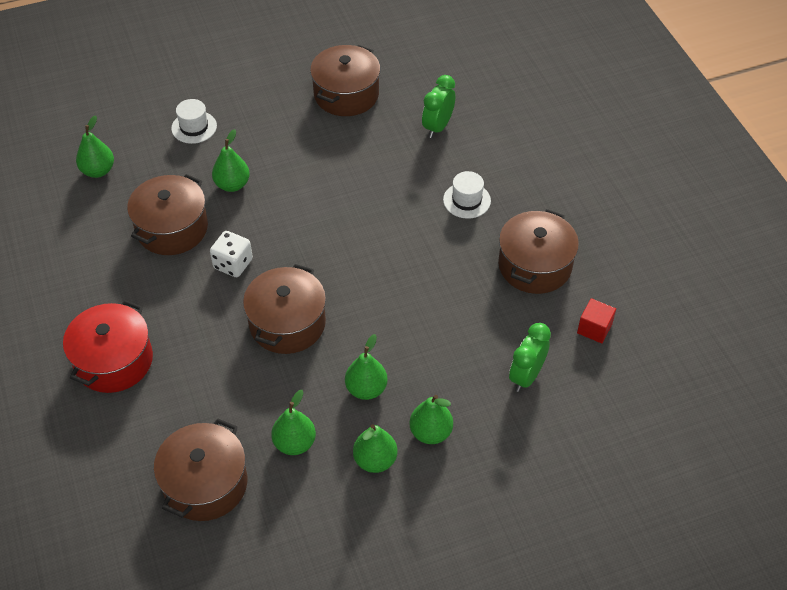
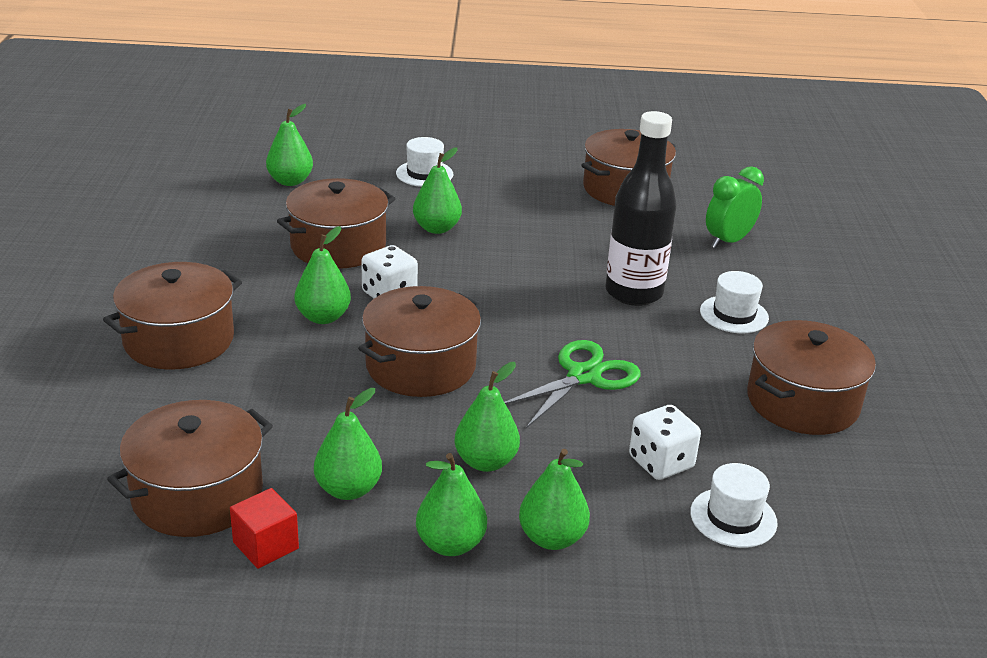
camera: 20 degrees right, 20 degrees down
(114, 361) = (179, 340): red pot -> brown pot
(200, 303) = (323, 317): none -> green pear
(394, 293) = (583, 376): none -> green scissors
(395, 202) = (634, 293): none -> black bottle
(469, 349) = (661, 462): none -> white dice
(526, 376) = (733, 517): green clock -> white hat
(594, 328) = (867, 494): red cube -> red cube (266, 545)

